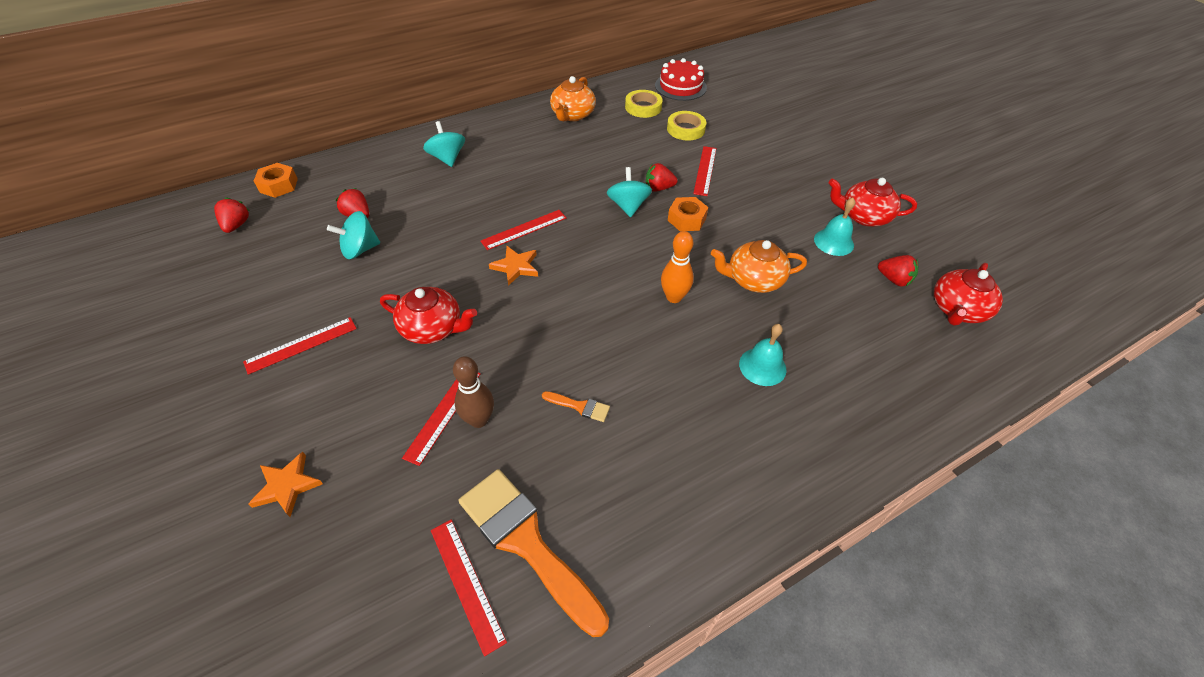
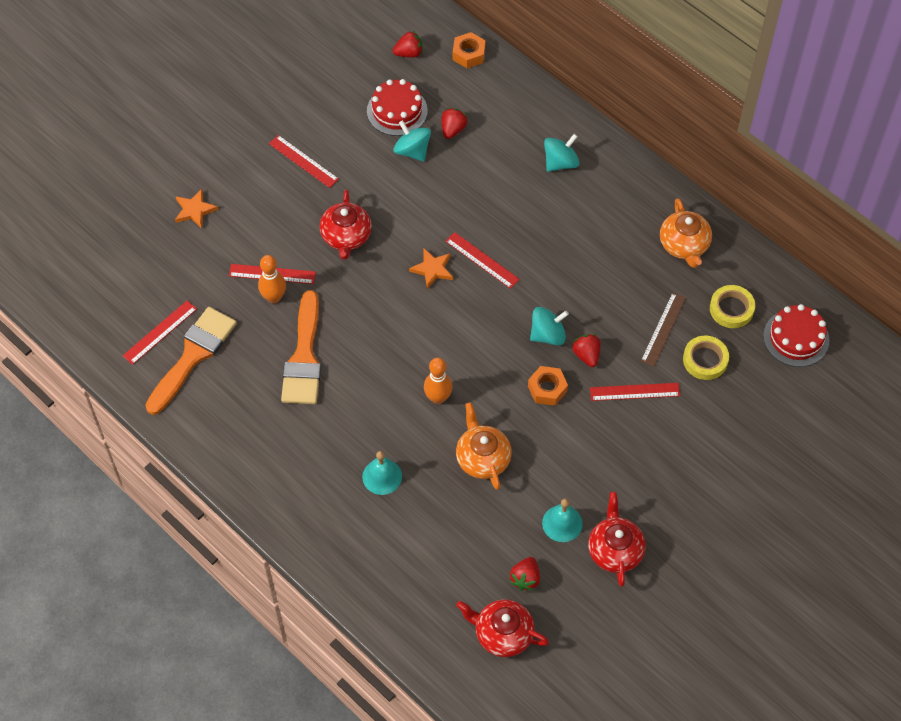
camera: 75 degrees right, 10 degrees up
(300, 250) = (397, 111): none -> red cake
(479, 420) = (274, 297): brown bowling pin -> orange bowling pin
(572, 115) = (684, 245): orange teapot -> orange teapot turned 105 degrees counterclockwise
(579, 406) = (304, 357): orange brush -> orange brush, size x2.39
(648, 142) = (663, 329): none -> brown ruler

